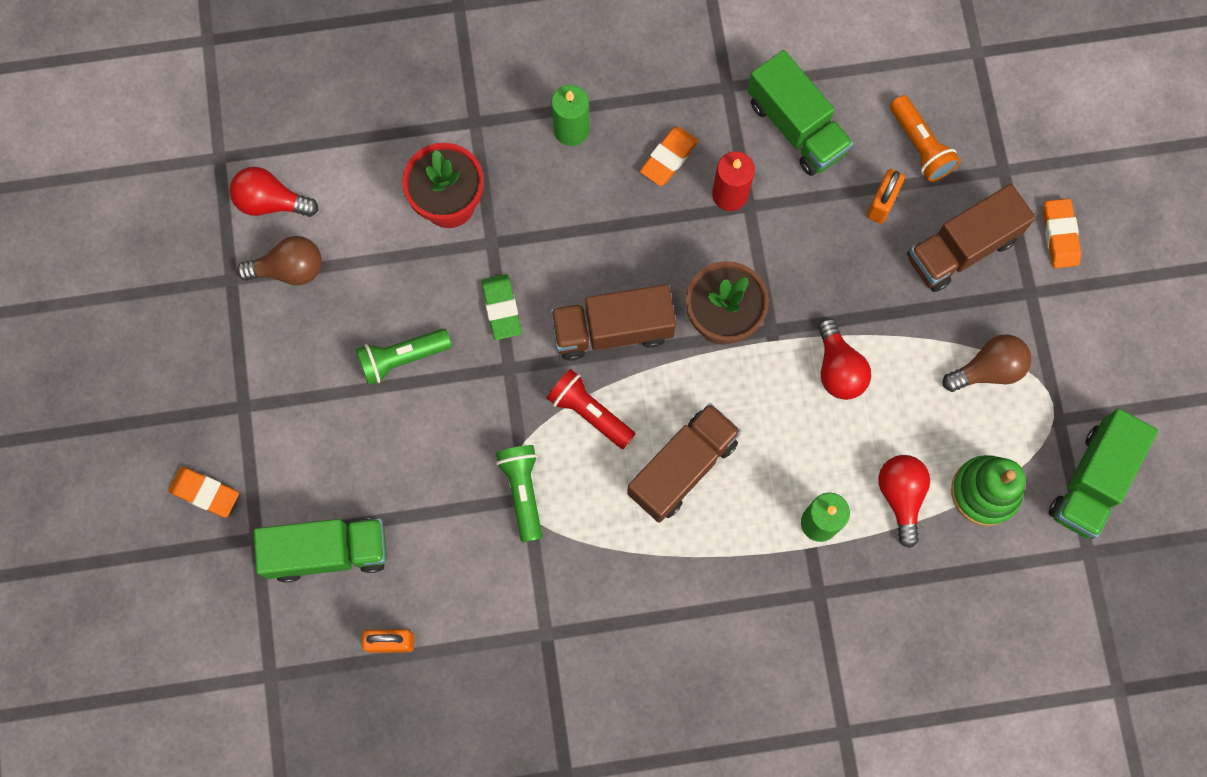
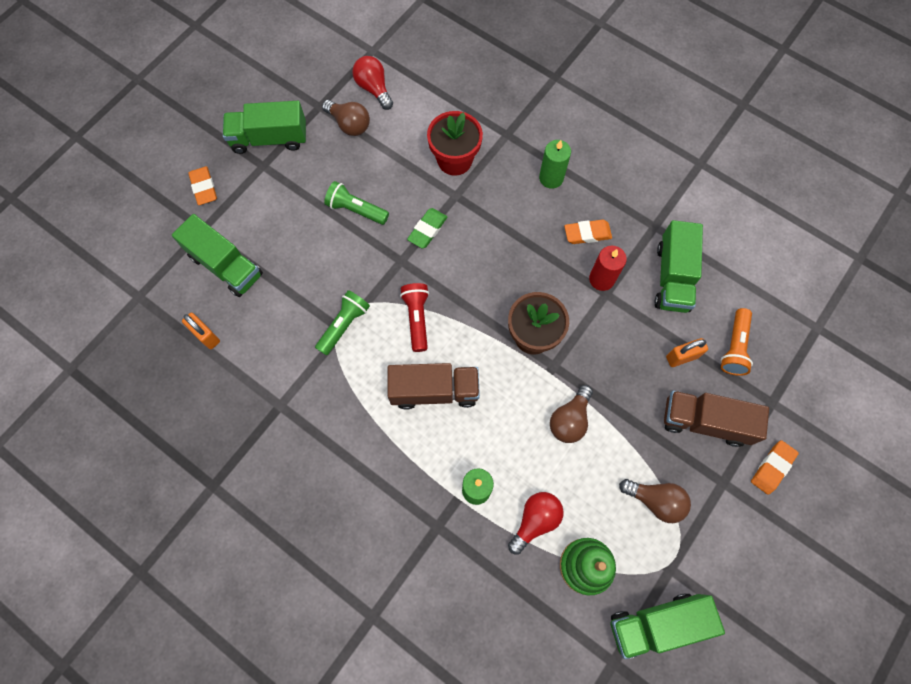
camera: 45 degrees right, 5 degrees down
(216, 369) = (269, 139): none -> green truck
(612, 330) = (471, 290): brown truck -> none
(838, 368) = (570, 419): red light bulb -> brown light bulb

